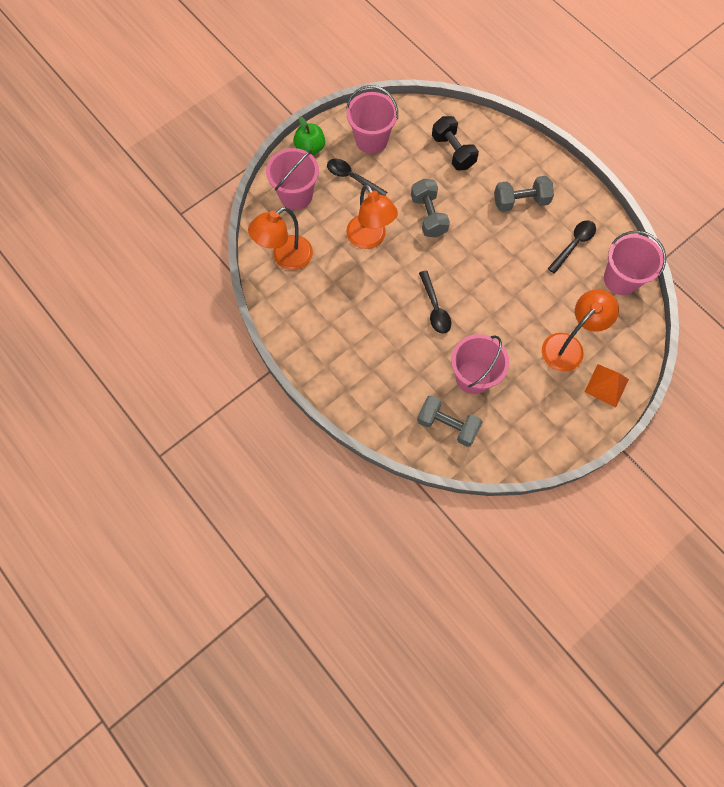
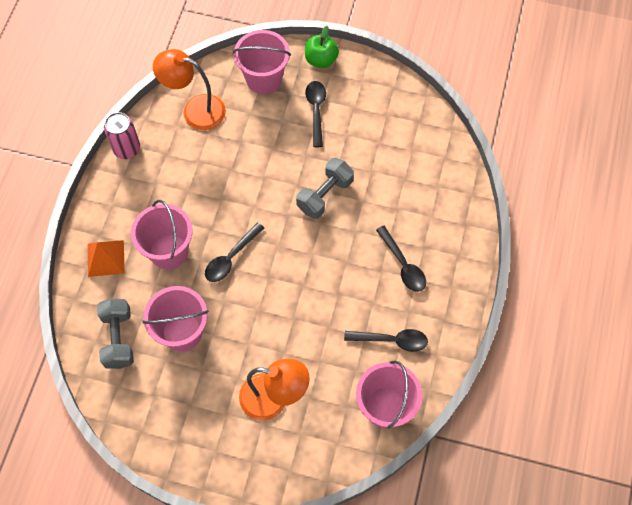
camera: 55 degrees right, 5 degrees down
(282, 326) = (127, 149): none -> pink can
(370, 239) = (264, 163): orange lamp -> none
(371, 140) = (369, 101): pink bucket -> pink bucket (169, 251)
(453, 151) = (411, 174): black dumbbell -> none
(520, 201) = (403, 264): grey dumbbell -> black spoon
(606, 385) = (255, 459): orange pyramid -> orange pyramid (105, 258)

